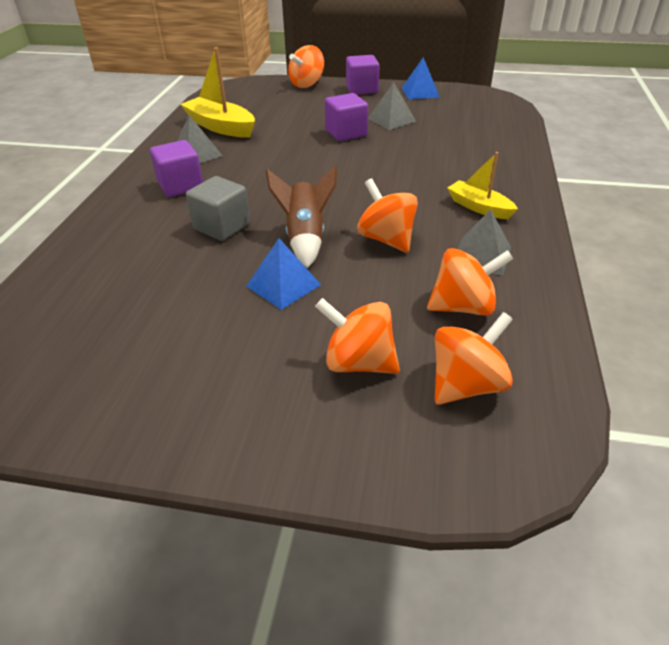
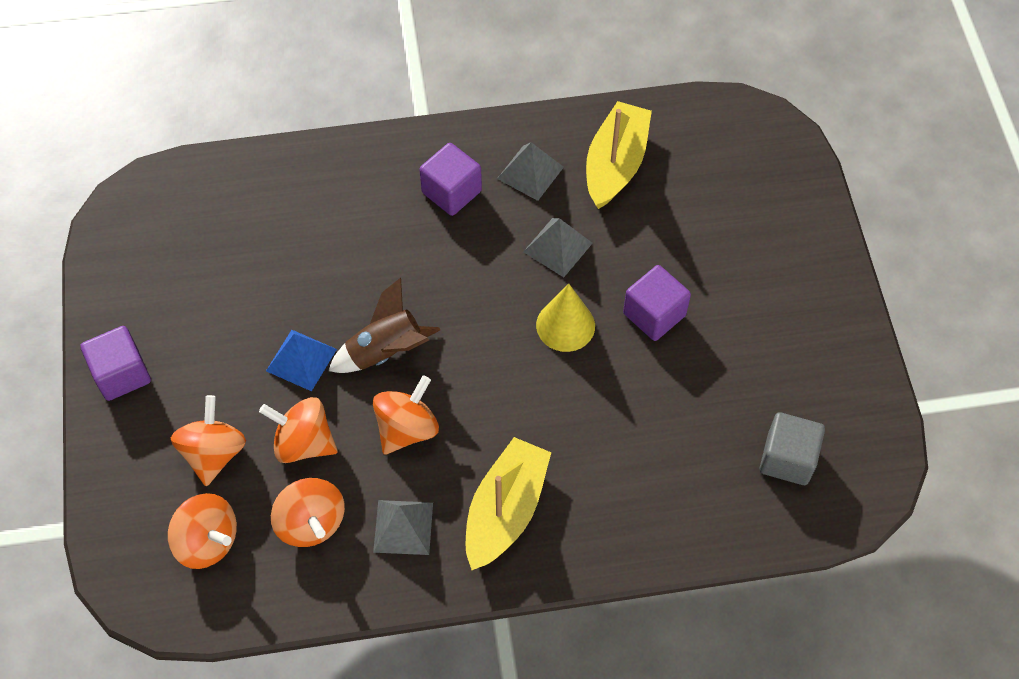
camera: 70 degrees right, 20 degrees up
(222, 226) = (383, 267): grey cube -> grey cube (787, 459)
(307, 84) = (809, 210): orange spinning top -> orange spinning top (303, 443)
(334, 162) = (565, 325): none -> yellow cone
(362, 89) = (822, 289): purple cube -> purple cube (121, 374)
(391, 119) = (722, 358): grey pyramid -> grey pyramid (558, 247)
(420, 92) = (846, 373): blue pyramid -> none
(479, 207) = (505, 510): yellow boat -> yellow boat, size x1.60

